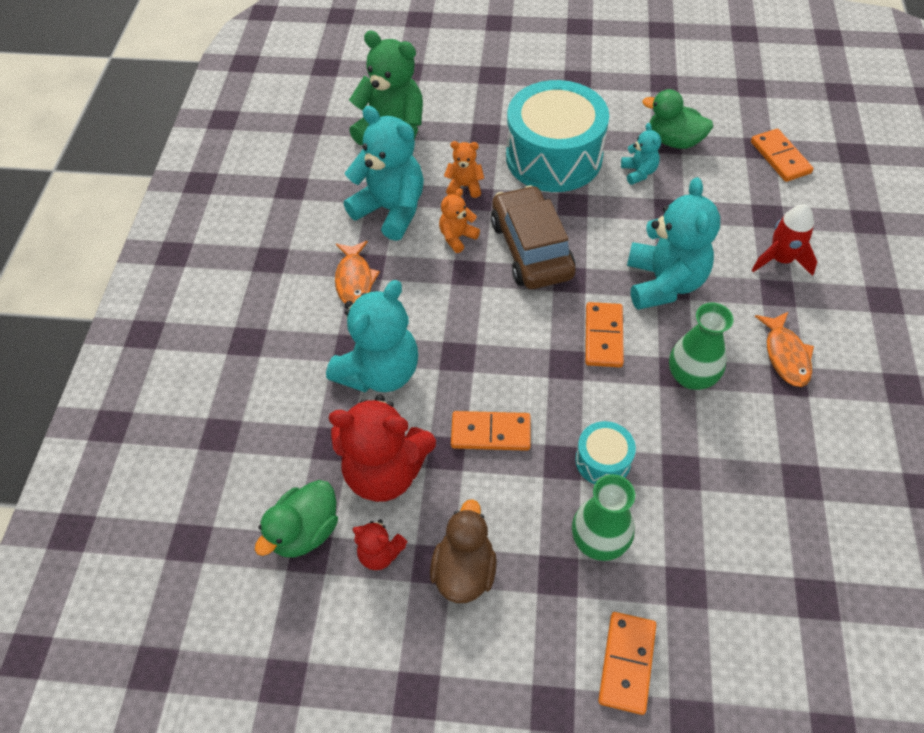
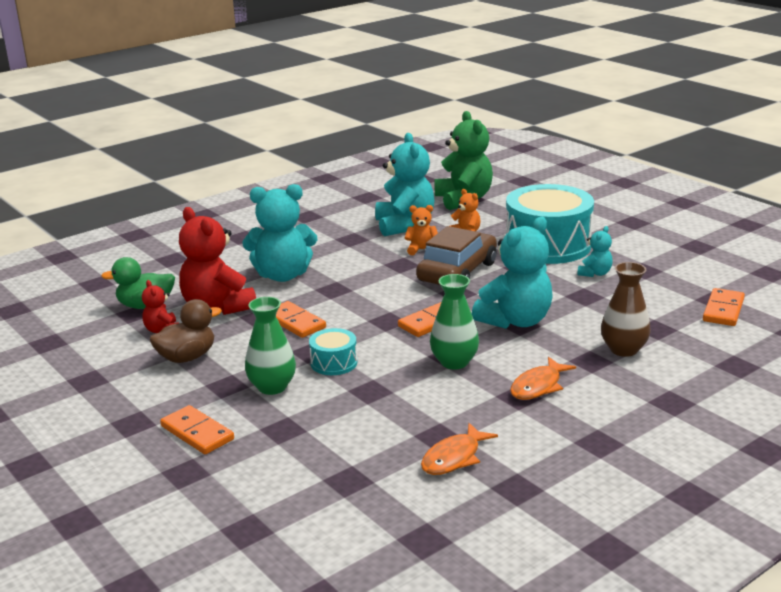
camera: 45 degrees right, 30 degrees down
(354, 279) = (335, 240): orange fish -> orange fish (454, 458)
(627, 663) = (197, 433): orange domino -> orange domino turned 75 degrees clockwise
(674, 141) = (651, 271): green duck -> none
(780, 260) = (623, 349): red rocket -> brown vase

